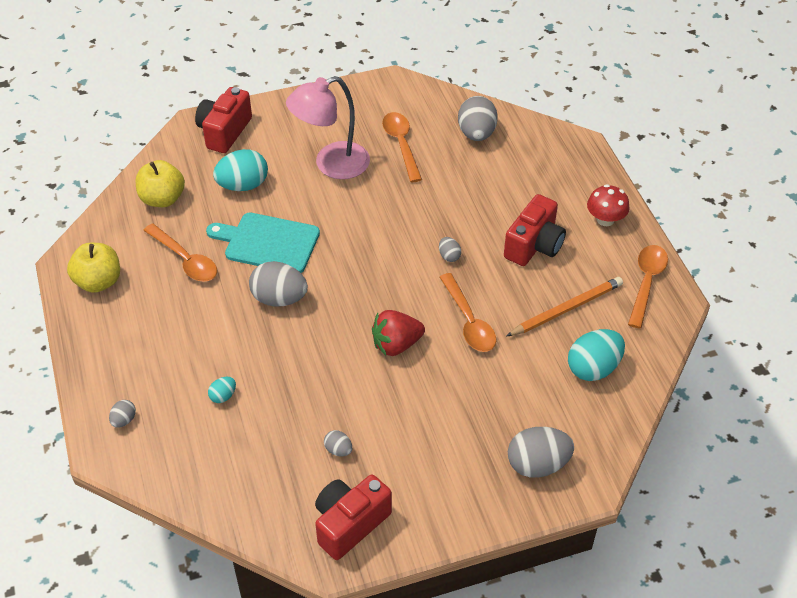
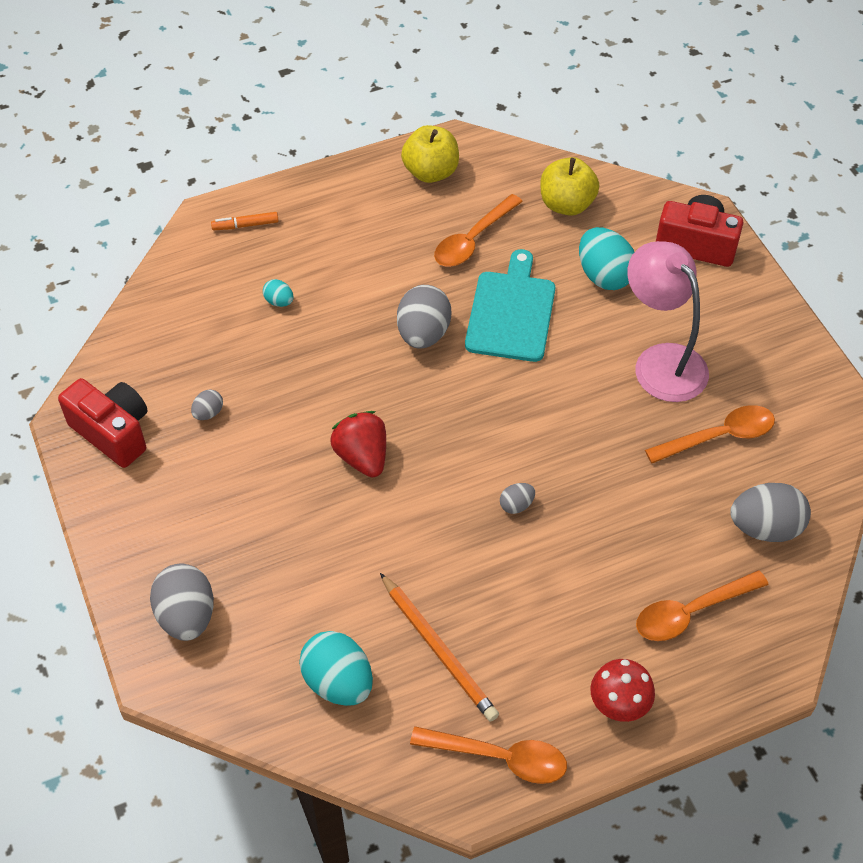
camera: 85 degrees right, 5 degrees up
(124, 420) = (245, 225): grey egg -> orange marker
(469, 321) = (406, 533): orange spoon -> orange spoon (691, 612)
(534, 245) = (551, 608): red camera -> none

